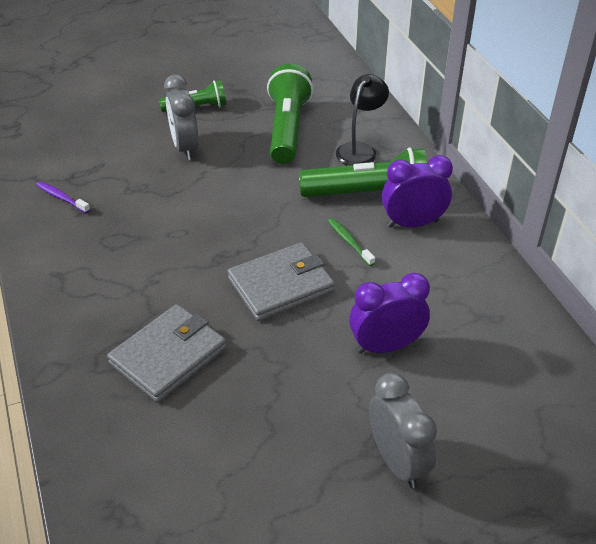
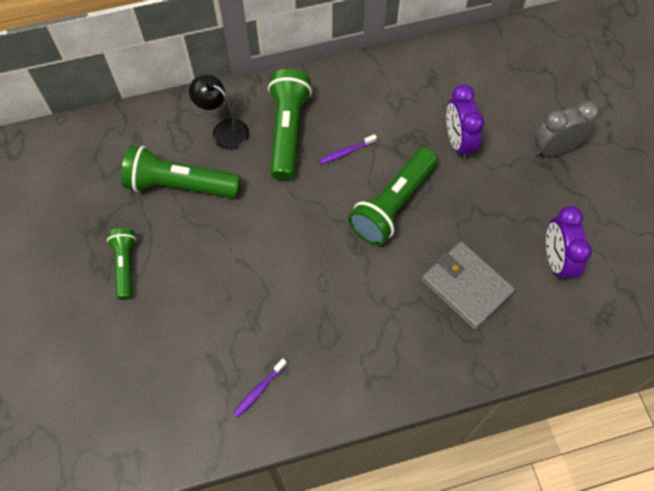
camera: 85 degrees left, 20 degrees up
(185, 147) = (194, 277): grey clock -> none
(281, 285) = (393, 204): grey wallet -> green flashlight
(349, 242) = (346, 152): green toothbrush -> purple toothbrush
(413, 223) = (328, 106): purple clock -> purple clock (555, 260)

